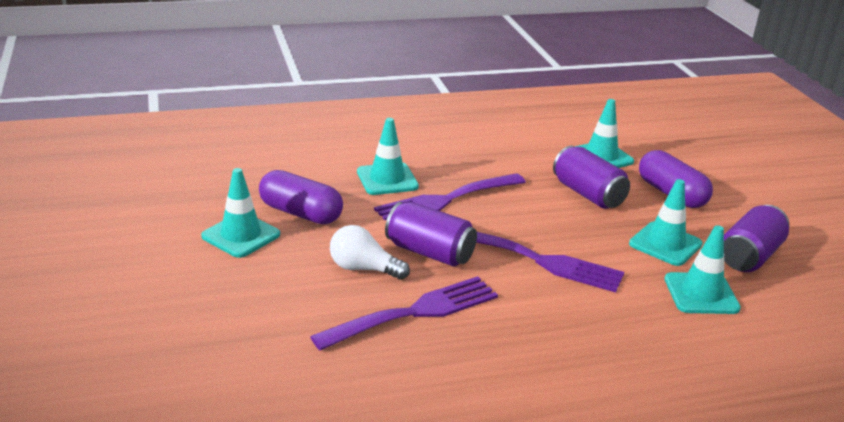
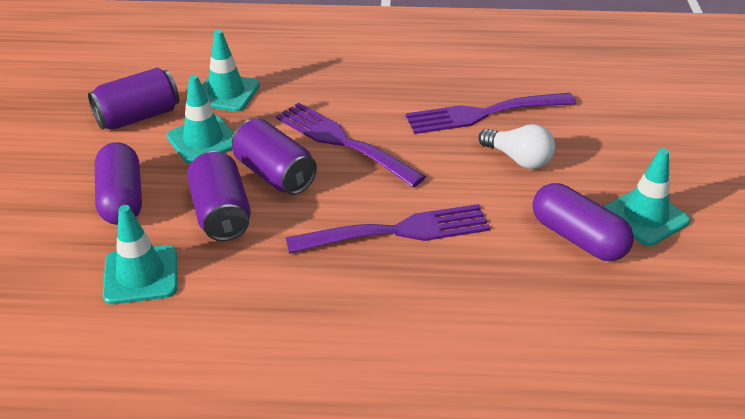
camera: 160 degrees left, 10 degrees up
(387, 179) = (459, 278): turquoise traffic cone -> none
(429, 252) = (447, 166): purple can -> purple can (274, 174)

